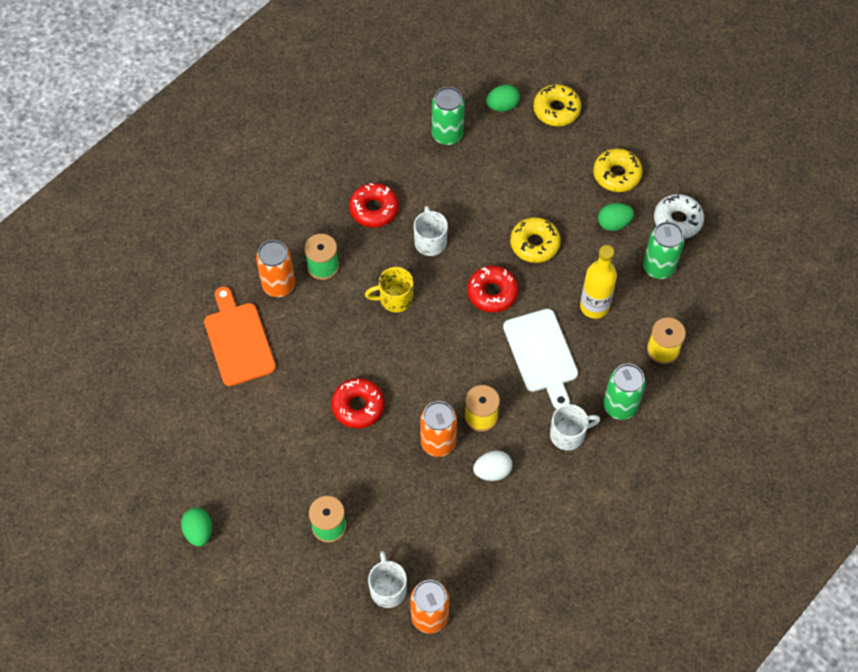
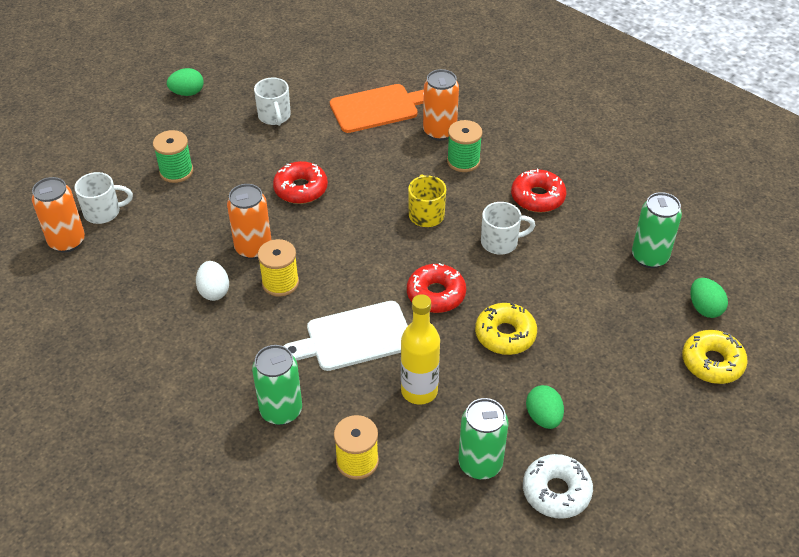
camera: 90 degrees right, 15 degrees down
(568, 434) = (249, 359): white mug -> white mug (274, 116)
(616, 174) = (621, 424): yellow donut -> none

